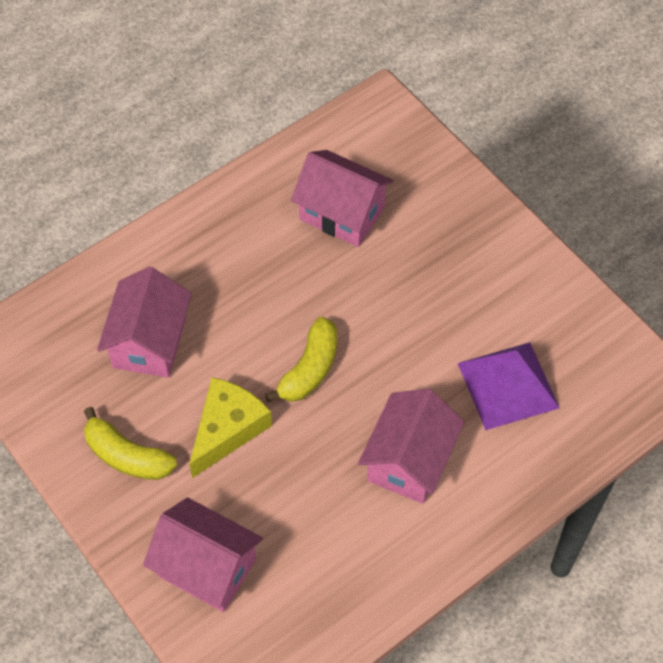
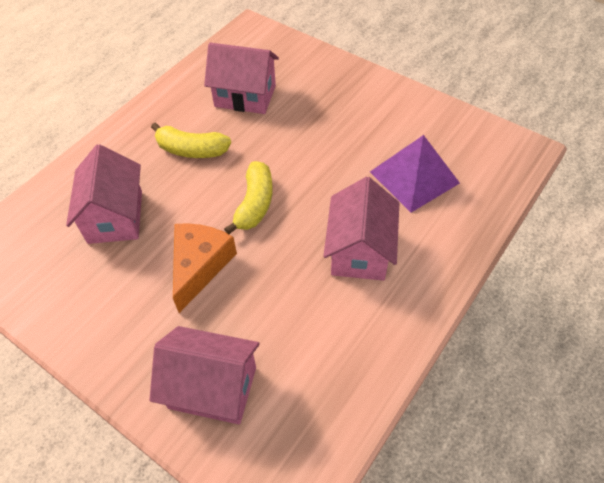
camera: 15 degrees left, 5 degrees down
(127, 456) = (115, 310): yellow banana -> yellow banana (191, 150)
(227, 429) = (199, 266): yellow cheese -> orange cheese

